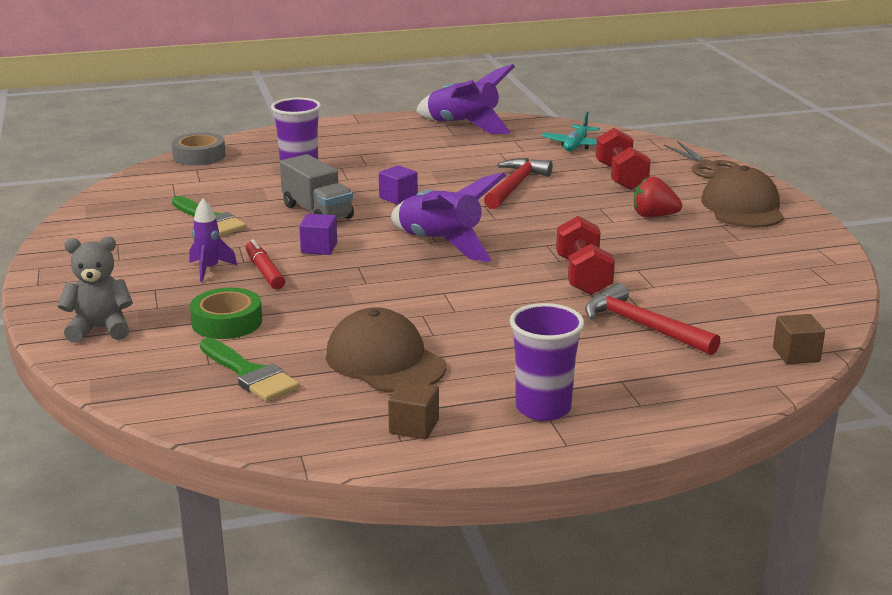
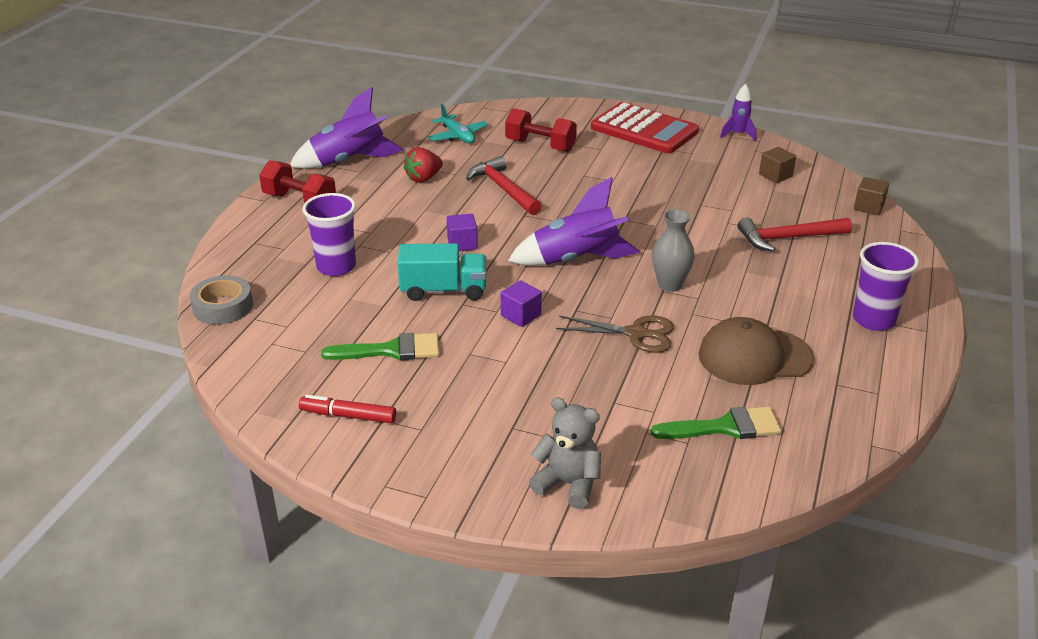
camera: 55 degrees left, 10 degrees up
(100, 329) = (568, 484): grey teddy bear -> grey teddy bear turned 90 degrees clockwise
(209, 269) = (503, 384): purple rocket -> purple rocket (738, 135)
(227, 322) = (619, 408): green tape -> none
(264, 272) = (539, 358): red marker -> red marker (348, 416)
(317, 212) = (443, 290): grey truck -> turquoise truck
(414, 426) = (863, 380): brown cube -> brown cube (775, 175)
(458, 293) = (670, 285): none -> grey vase
(583, 276) = (692, 227): red dumbbell -> red dumbbell (300, 201)
(654, 216) = (622, 163): red strawberry -> red strawberry (423, 178)
(708, 167) = (563, 111): brown scissors -> brown scissors (636, 334)
(742, 207) = (644, 130): brown cap -> red calculator

